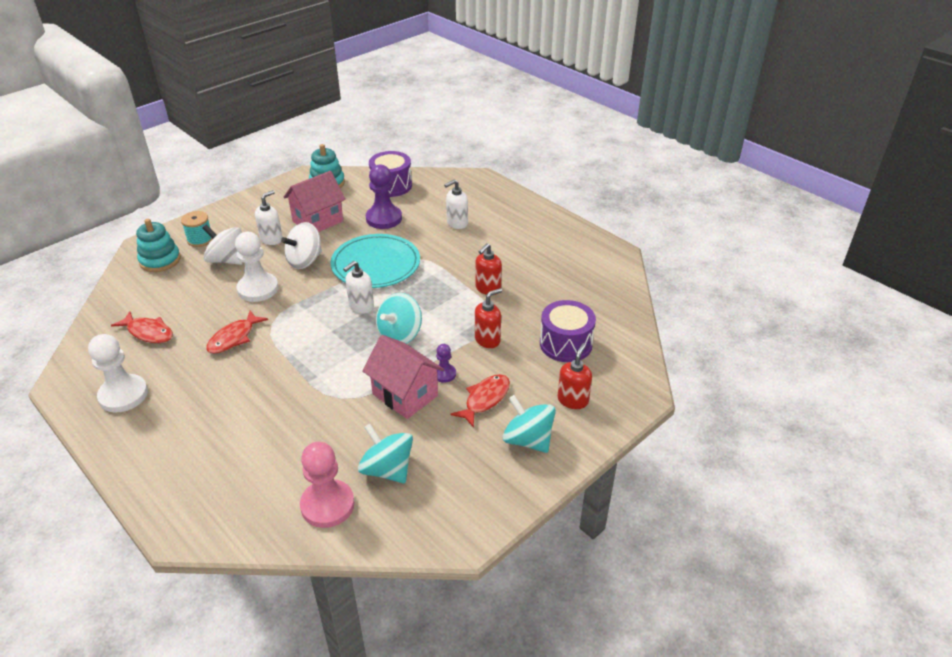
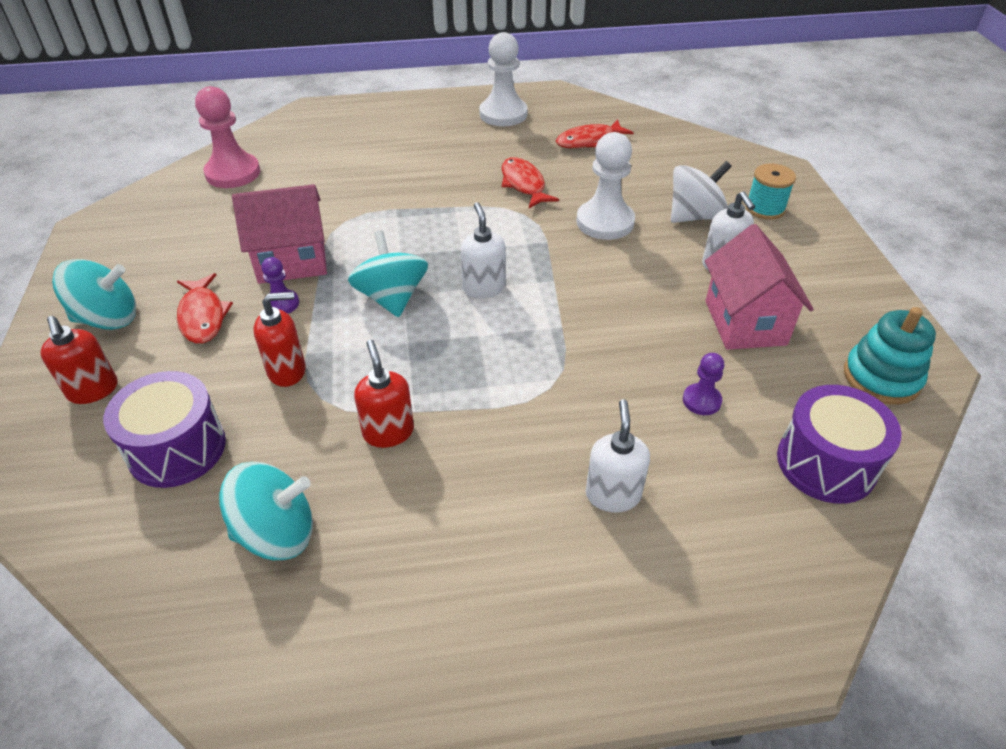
camera: 125 degrees right, 5 degrees up
(160, 260) = (734, 172): turquoise stacking toy -> none
(305, 261) = (638, 276): white spinning top -> none
(376, 264) = (568, 337): turquoise plate -> none
(384, 218) = (701, 400): purple pawn -> purple pawn, size x0.52
(387, 469) = (219, 214): turquoise spinning top -> turquoise spinning top (276, 533)
(487, 340) = (287, 371): red soap dispenser -> red soap dispenser turned 105 degrees counterclockwise

